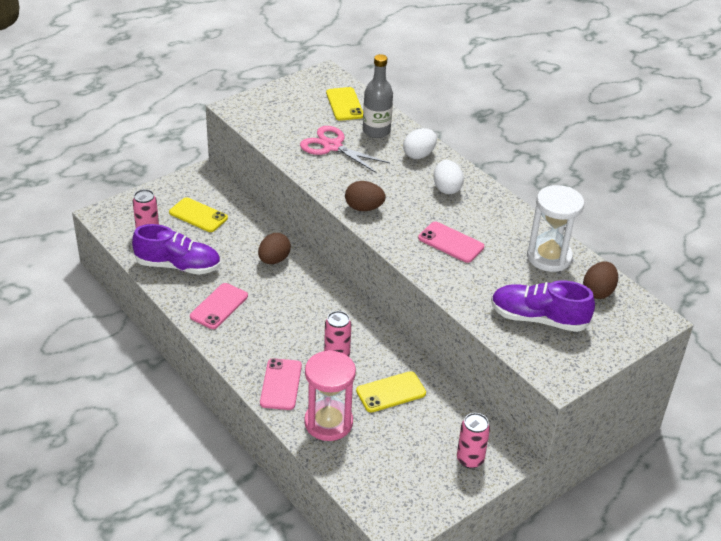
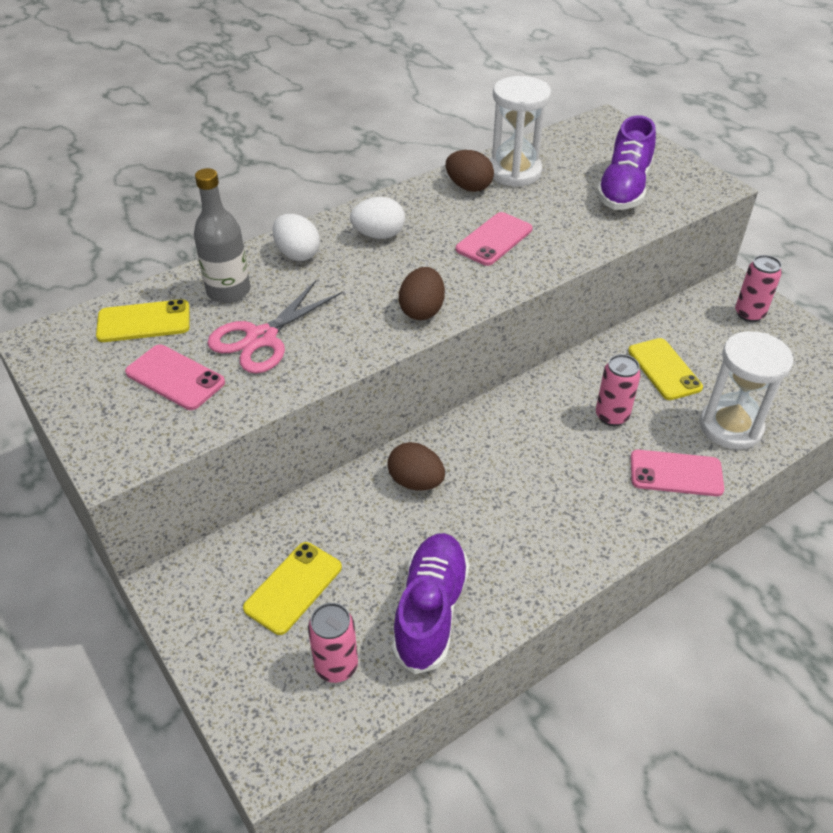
camera: 85 degrees left, 5 degrees up
(219, 306) = (527, 549): pink phone -> pink phone (175, 377)
(328, 422) = (730, 427): pink hourglass -> white hourglass
(598, 292) = (570, 148): brown egg -> brown egg (468, 187)

